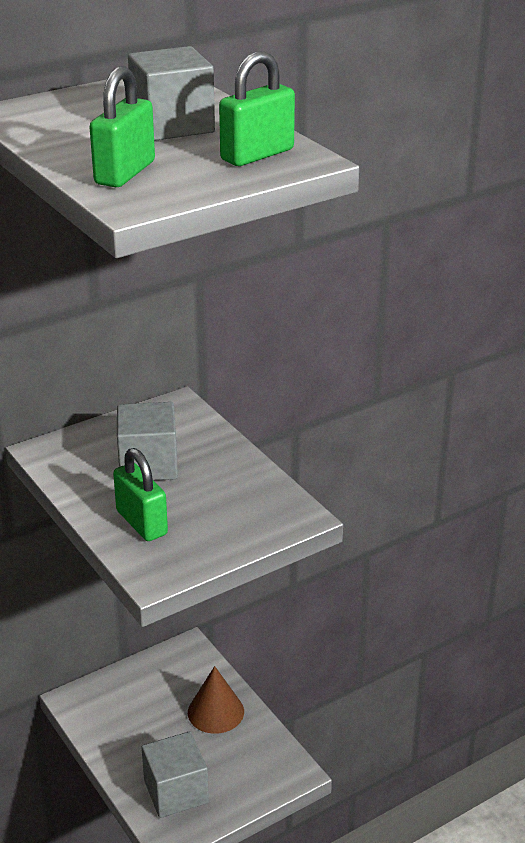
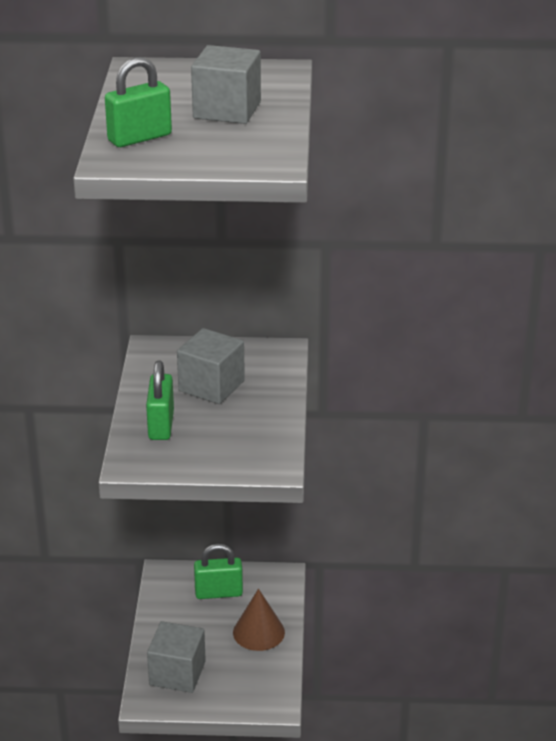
camera: 35 degrees right, 0 degrees up
(257, 155) = (247, 151): green padlock -> green padlock (218, 593)

